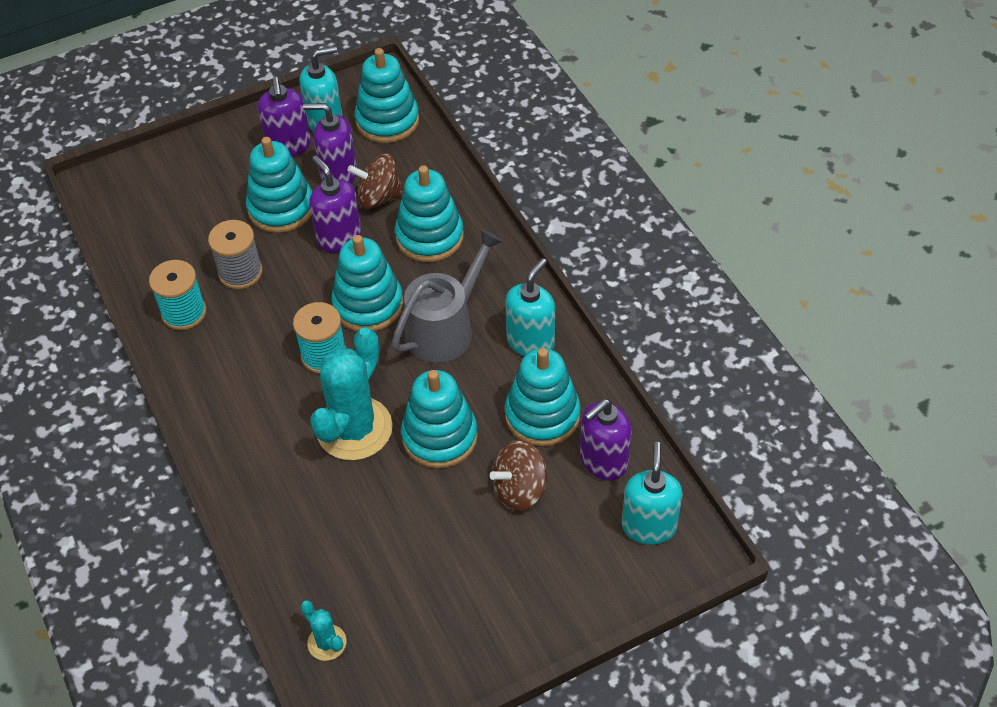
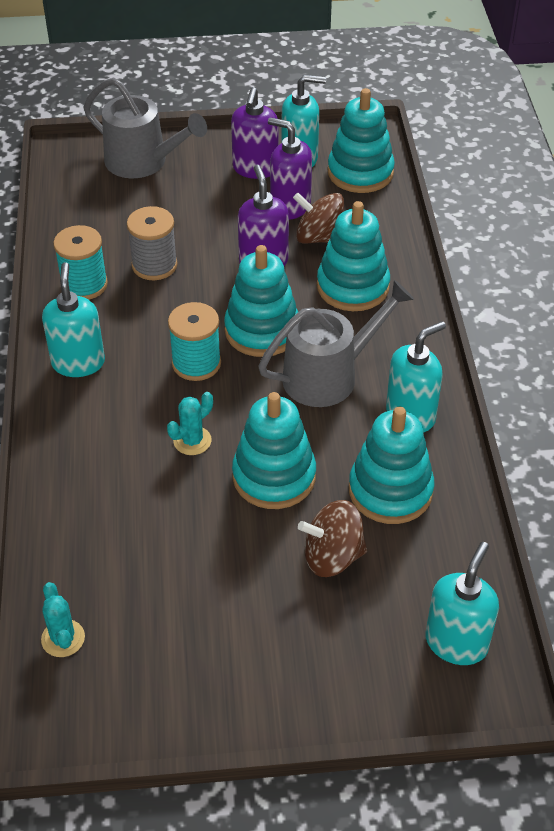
camera: 20 degrees right, 5 degrees down
(178, 170) = (142, 162): none -> grey watering can
(216, 390) = (78, 362): none -> turquoise soap dispenser
(281, 208) = (221, 220): turquoise stacking toy -> none
(354, 429) = (192, 441): turquoise cactus -> turquoise cactus, size x0.46
(603, 461) = (435, 558): purple soap dispenser -> none

